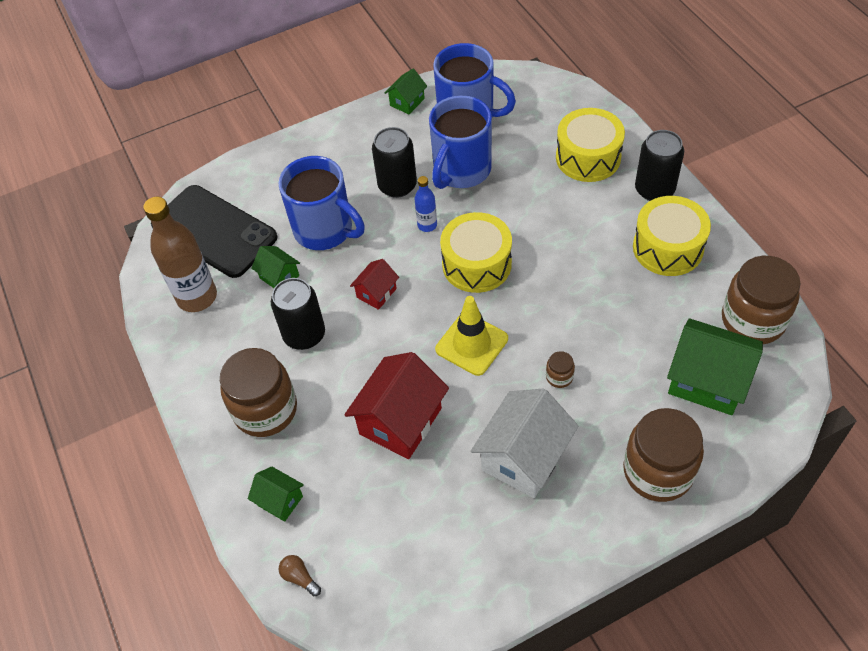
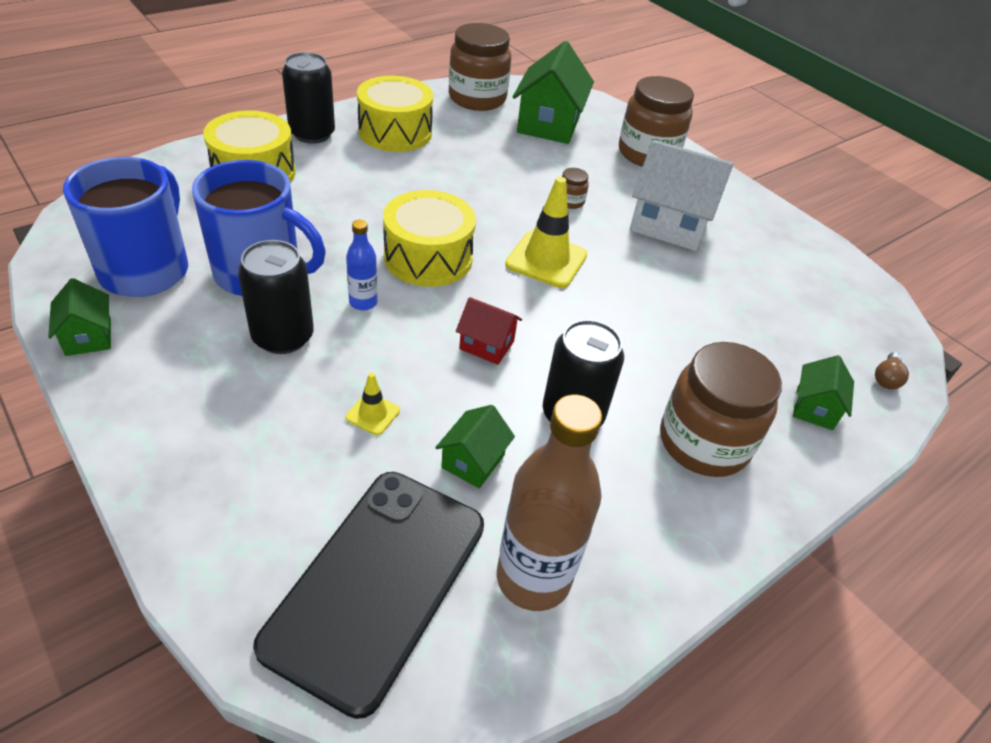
camera: 110 degrees left, 10 degrees down
(325, 230) = (373, 414): blue mug -> yellow traffic cone
(400, 421) = (665, 311): red house -> none
(407, 102) = (88, 337): green house -> green house turned 45 degrees clockwise

